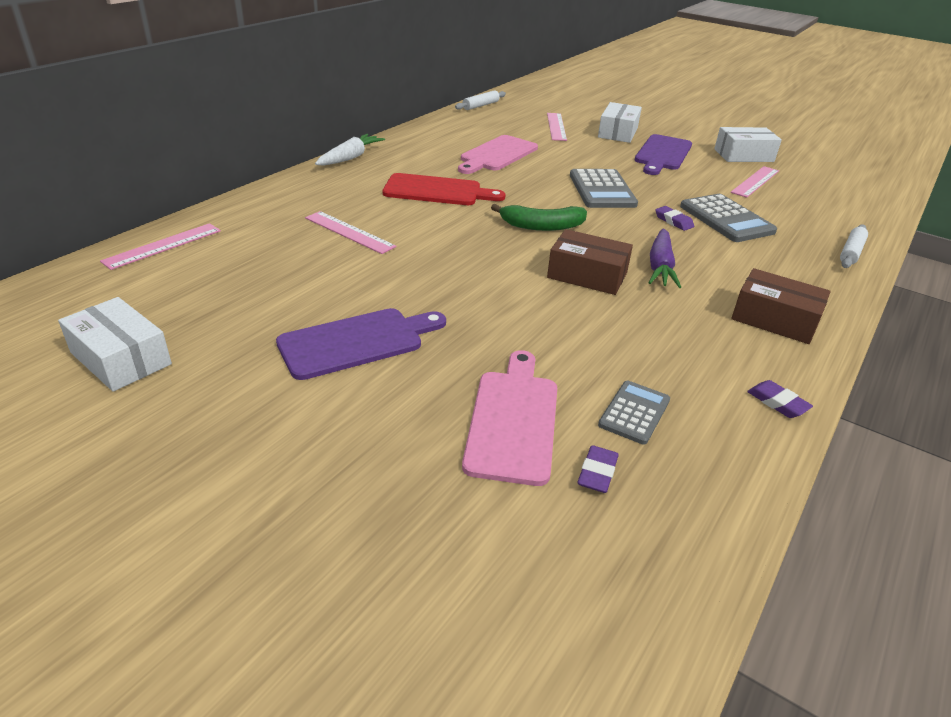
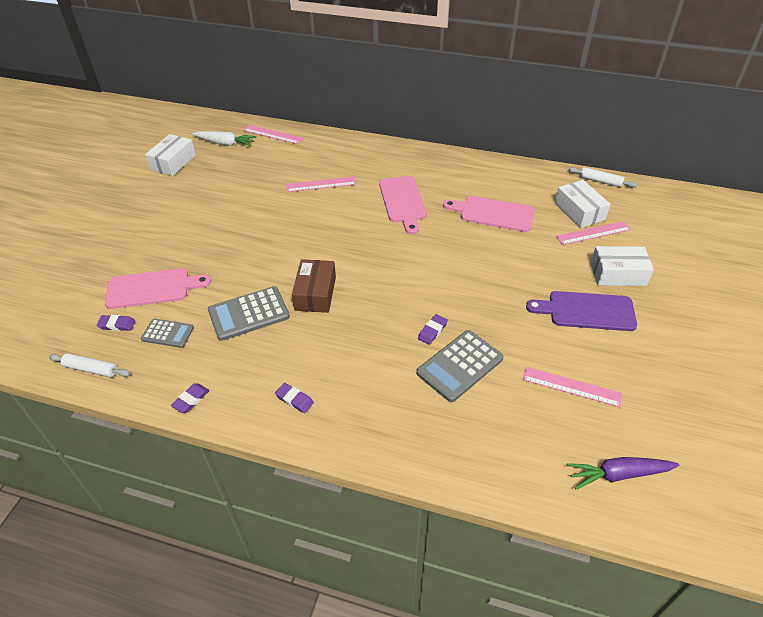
camera: 75 degrees right, 10 degrees up
(349, 232) = (321, 184): pink ruler -> pink ruler turned 60 degrees clockwise
(350, 157) = (430, 153): white carrot -> white carrot (225, 143)
(357, 342) = (205, 221): purple cutting board -> none
(437, 191) = (403, 202): red cutting board -> pink cutting board
(541, 226) = (377, 260): green banana -> none
(602, 190) = (466, 281): grey calculator -> grey calculator (249, 314)
(660, 267) = (346, 329): purple carrot -> purple carrot (618, 475)
(743, 155) = (643, 376): white box -> white box (579, 211)
(774, 319) = (294, 399): brown box -> purple eraser
(851, 252) = (443, 461): white rolling pin -> white rolling pin (91, 369)

